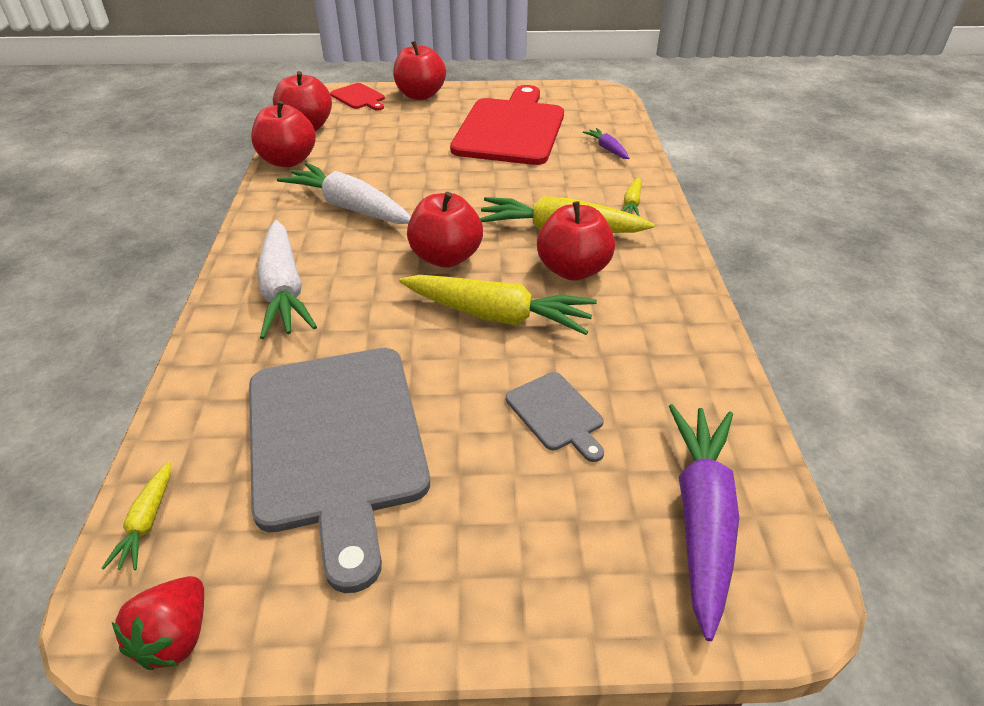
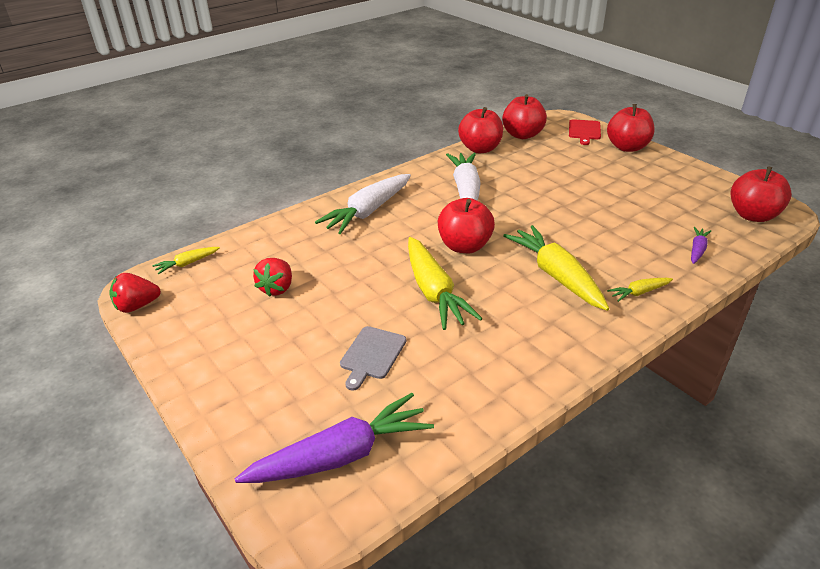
camera: 55 degrees right, 5 degrees down
(336, 442) = (277, 288): grey cutting board -> red strawberry
(511, 129) = (649, 199): red cutting board -> none
(573, 270) = (519, 300): red apple -> red apple (752, 215)

